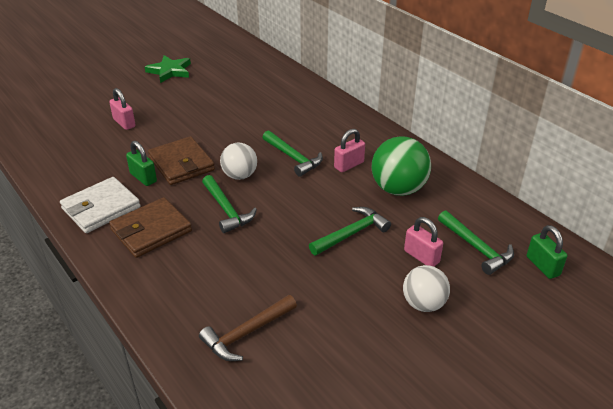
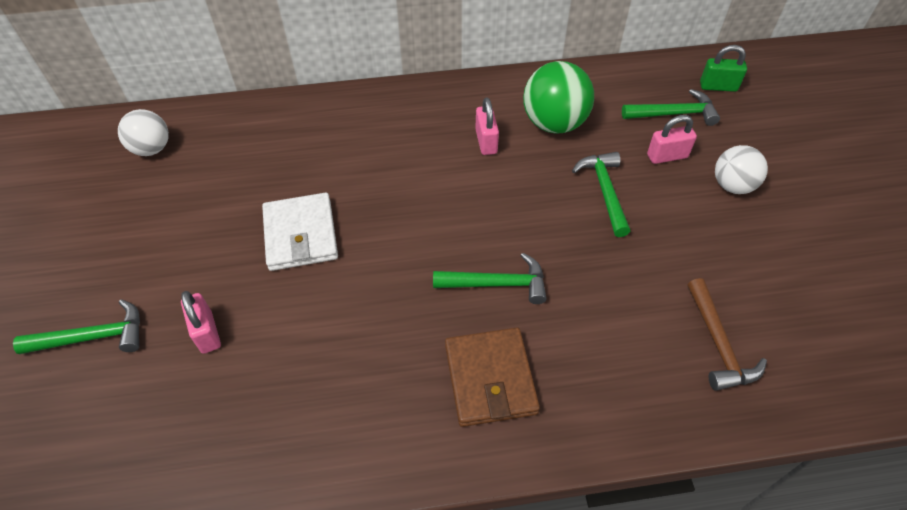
camera: 60 degrees left, 15 degrees up
(101, 208) = (403, 426): white wallet -> white wallet (301, 235)
(124, 123) = (207, 332): pink padlock -> pink padlock turned 75 degrees clockwise
(143, 178) = (367, 351): green padlock -> none
(170, 71) = (112, 229): green star -> none
(181, 164) = (367, 296): brown wallet -> none
(240, 175) = (437, 245): white ball -> white ball (152, 149)
(293, 158) = (437, 182): green hammer -> green hammer (93, 337)

